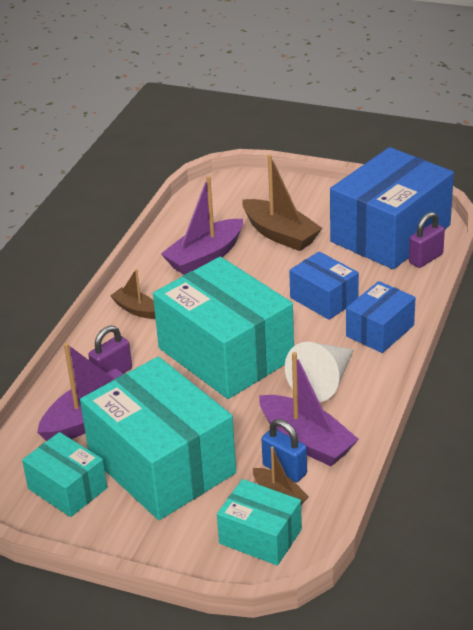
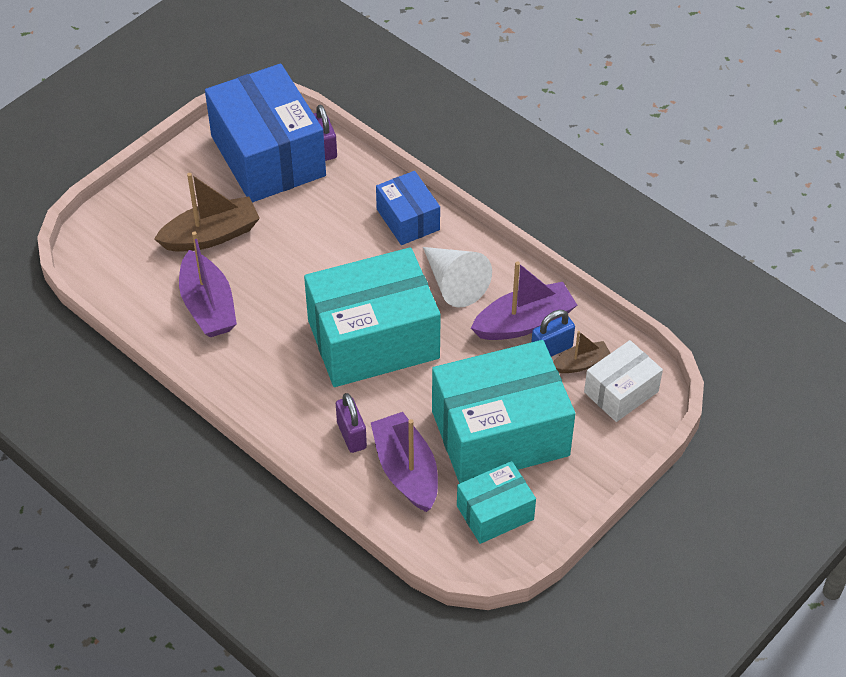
camera: 70 degrees left, 15 degrees up
(136, 309) = (259, 388): brown boat -> none
(260, 536) = (621, 392): turquoise box -> white box
(324, 299) = (337, 240): blue box -> none

